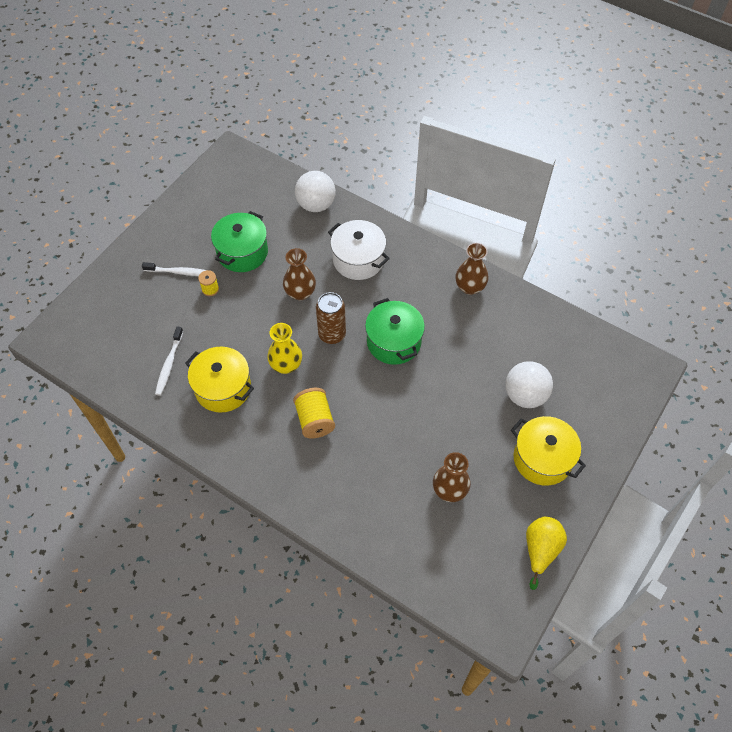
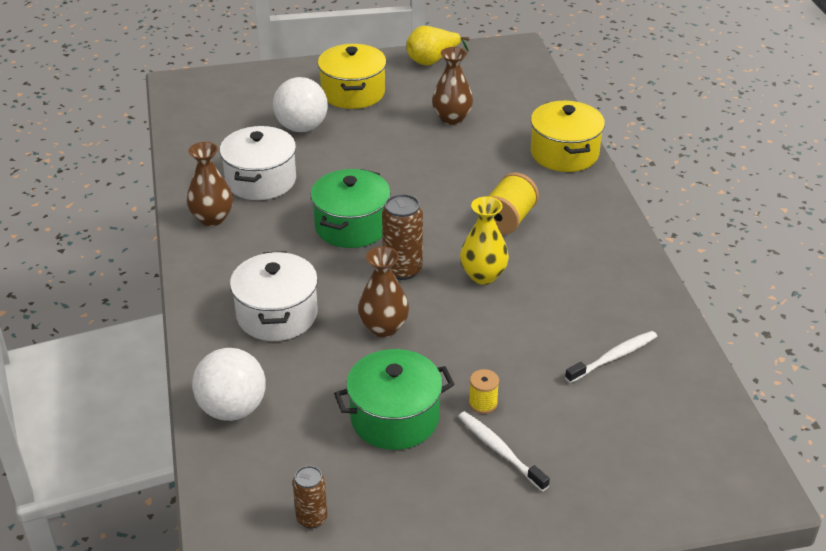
camera: 135 degrees left, 20 degrees down
(223, 388) = (573, 298): yellow pot -> yellow pot (564, 153)
(228, 190) = (312, 518): none -> brown can
(485, 333) = (261, 180): none -> white pot

